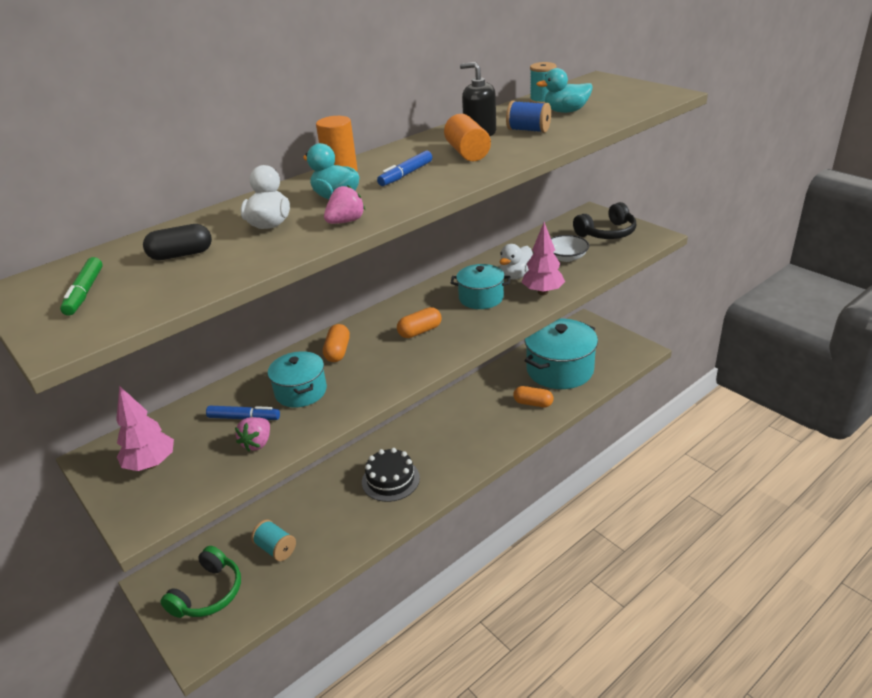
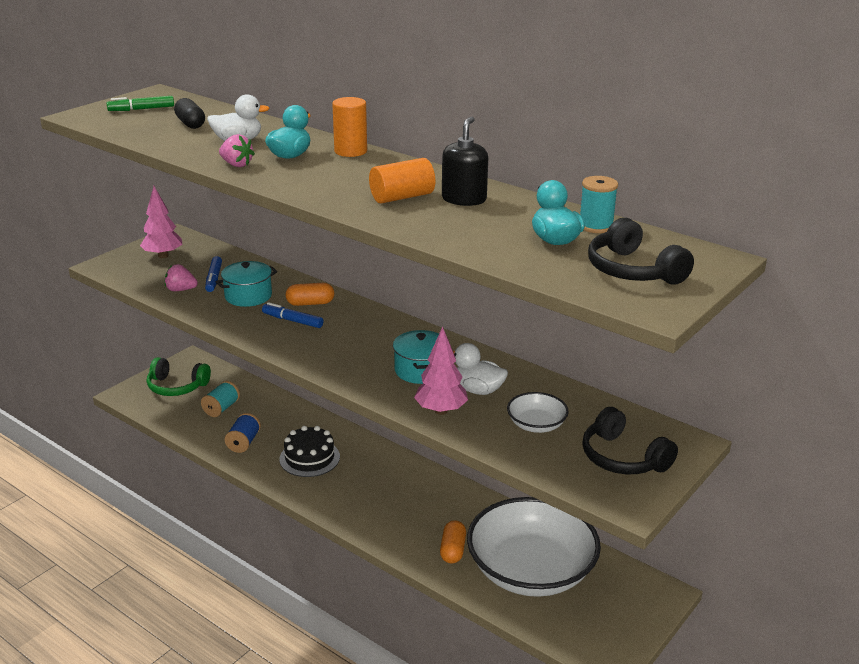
camera: 75 degrees right, 5 degrees down
(406, 174) = (342, 176): blue marker -> blue marker (292, 321)
(420, 331) = (348, 341): orange capsule -> none
(528, 130) = (478, 222): blue spool -> blue spool (243, 442)
(559, 370) = (531, 571): turquoise pot -> white bowl
(616, 96) = (633, 270): none -> black headphones

